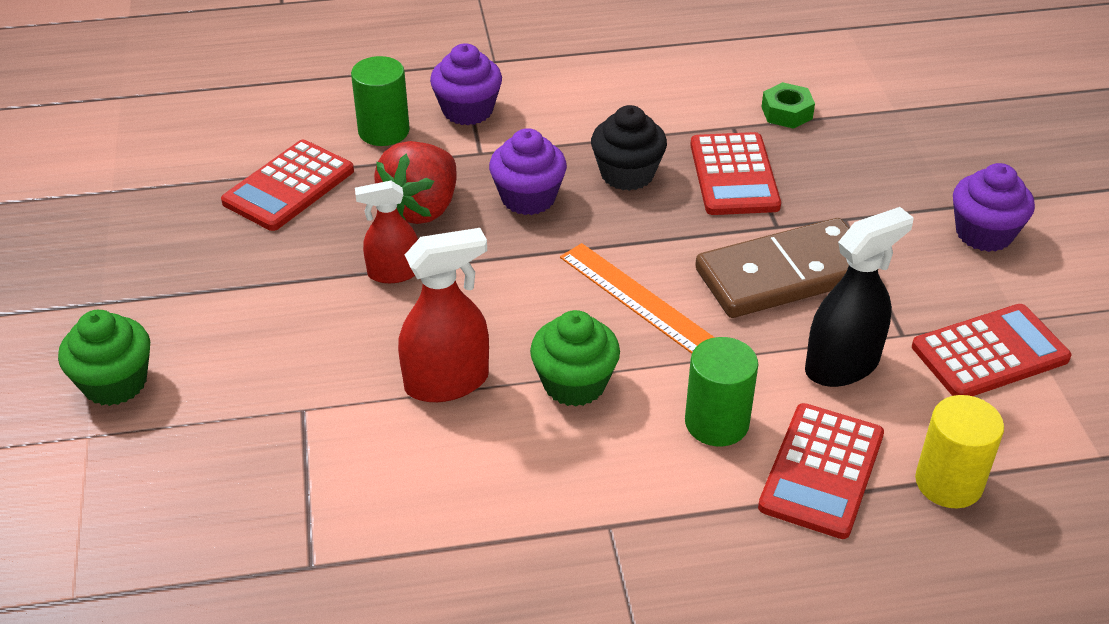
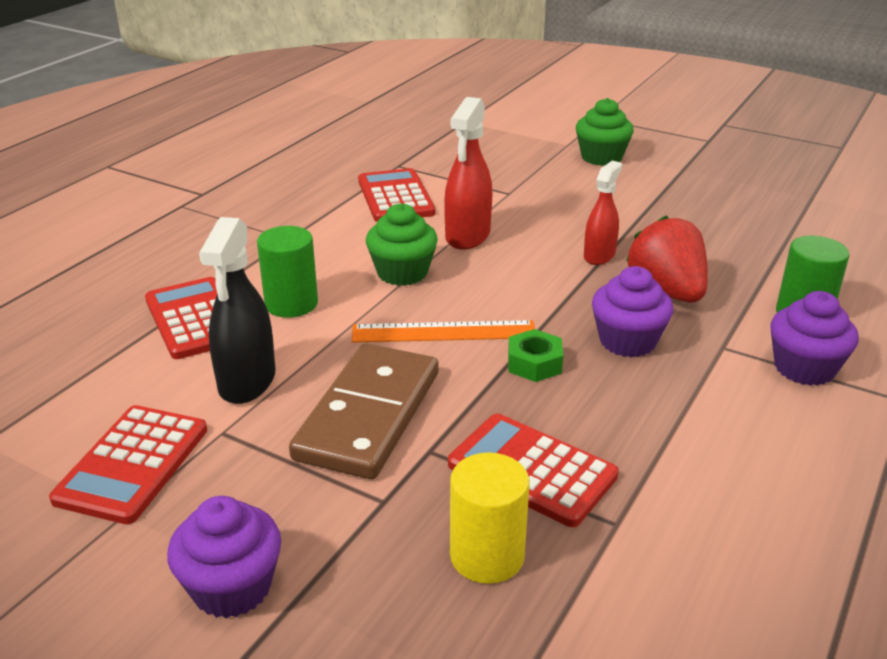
camera: 130 degrees right, 10 degrees down
(288, 186) = (754, 253): red calculator -> red calculator (395, 197)
(627, 174) = (606, 407): black cupcake -> none
(786, 112) = (602, 587): green nut -> green nut (534, 363)
(948, 483) = (100, 360): yellow cylinder -> yellow cylinder (487, 556)

